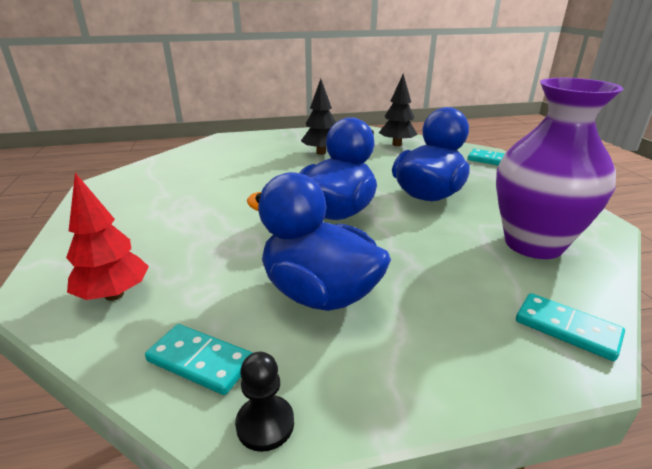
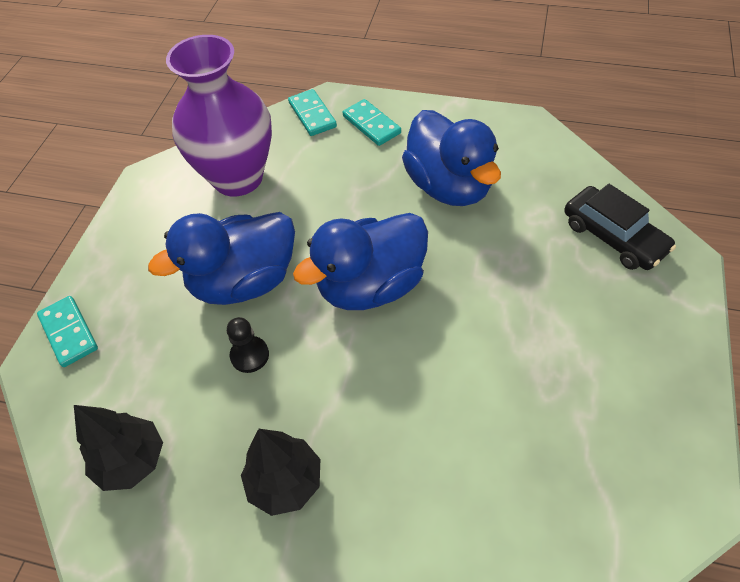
camera: 150 degrees left, 25 degrees up
(114, 294) = (613, 237): red tree -> black car
(200, 361) = (545, 161): turquoise domino -> turquoise domino (371, 124)
(265, 424) = (515, 121): black pawn -> black pawn (250, 355)

